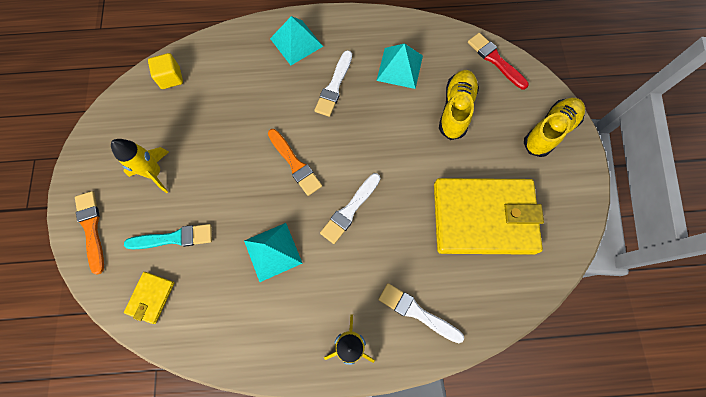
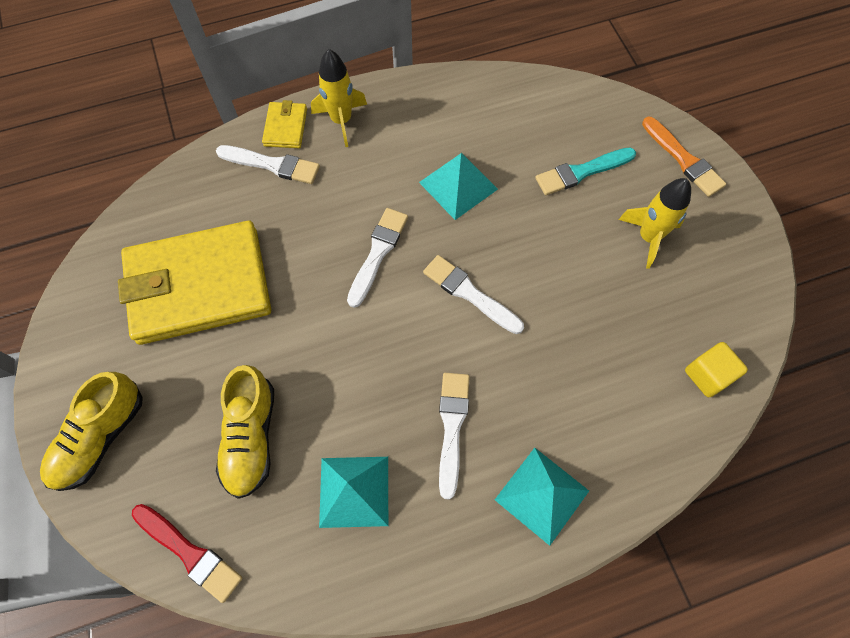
camera: 165 degrees right, 5 degrees down
(151, 297) = (574, 112): yellow wallet -> yellow wallet (285, 127)
(295, 164) = (469, 293): orange brush -> white brush

